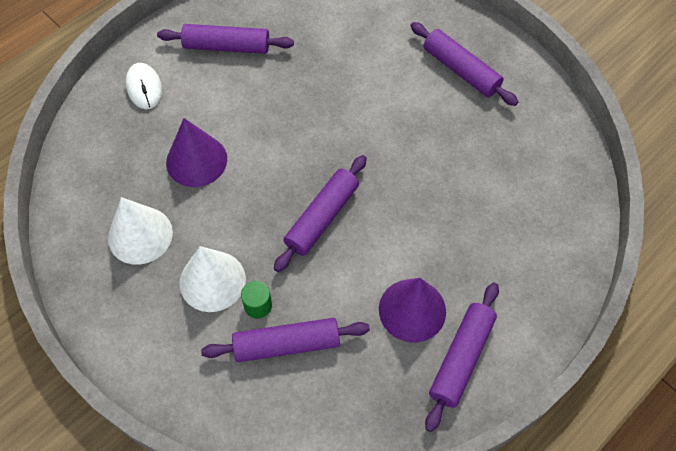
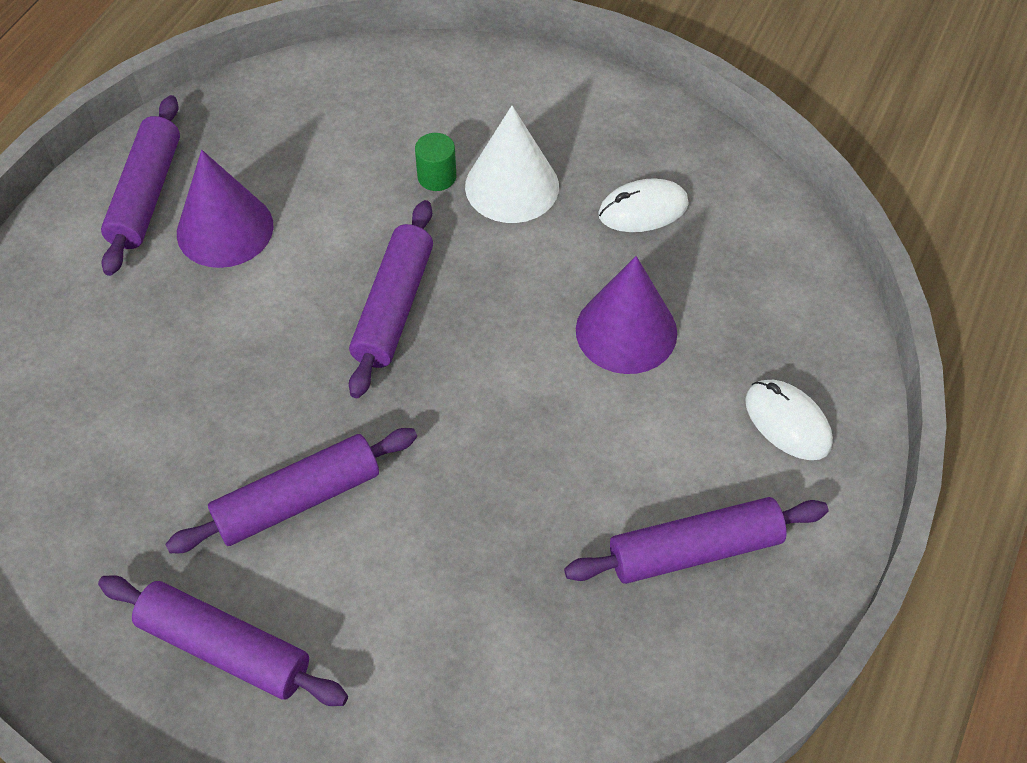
camera: 160 degrees right, 5 degrees down
(140, 235) = (643, 209): white cone -> white mouse
(286, 344) = (380, 148): purple rolling pin -> purple rolling pin (298, 500)

